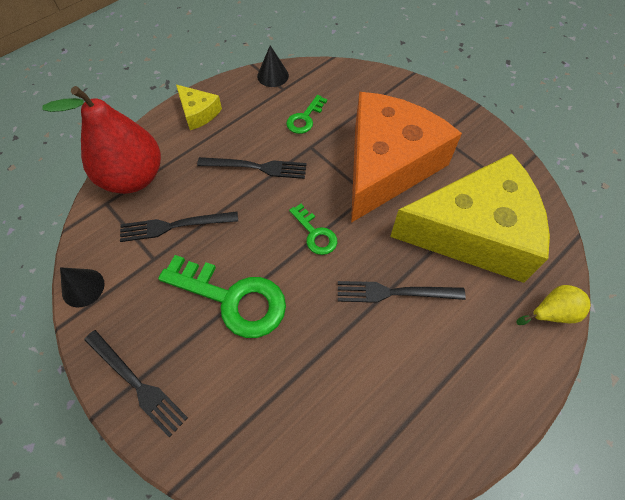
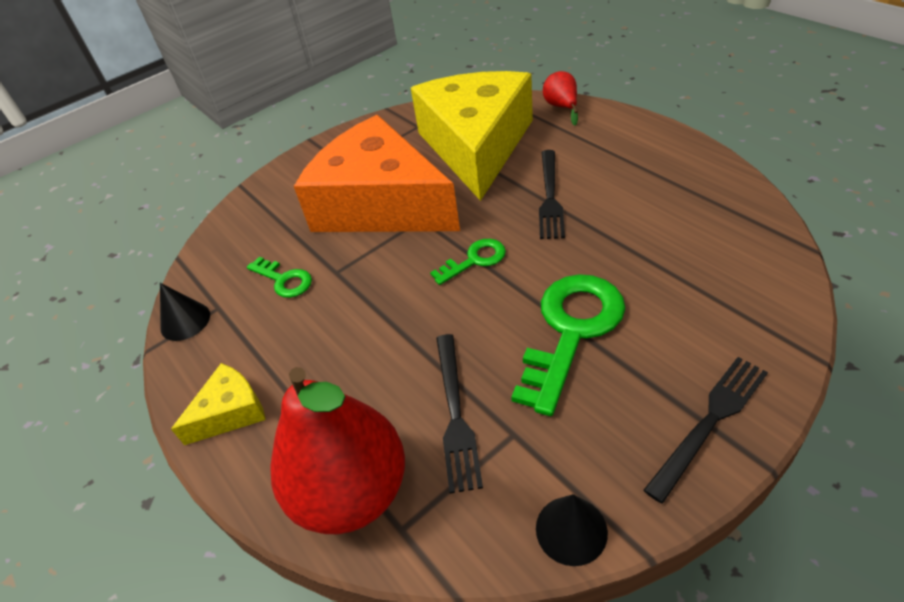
camera: 80 degrees left, 15 degrees down
(256, 167) = (361, 325): black fork -> none
(552, 313) = (562, 107): yellow pear -> red pear

